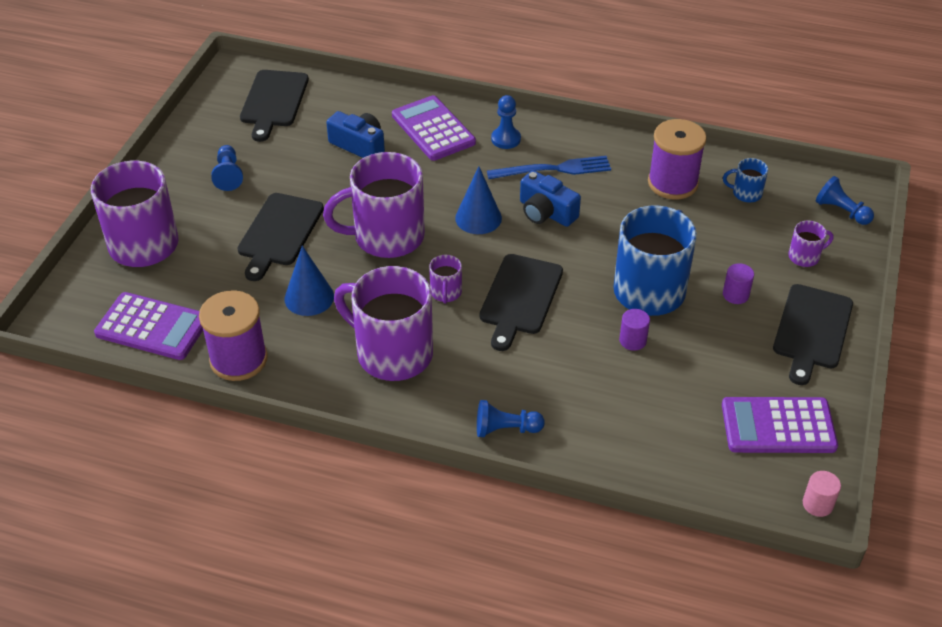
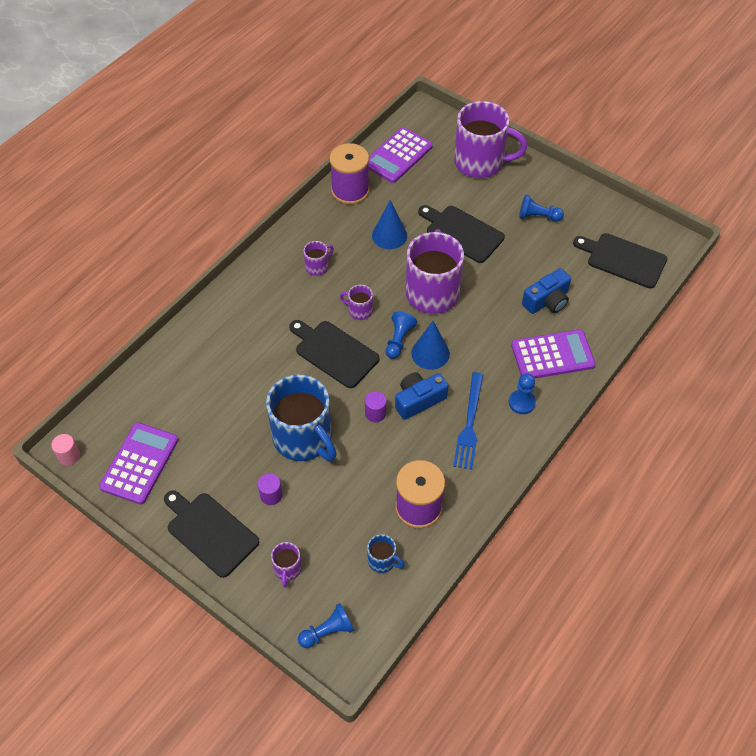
camera: 110 degrees right, 10 degrees up
(392, 353) = (317, 266): purple mug -> purple mug, size x0.44
(505, 429) = (223, 307): blue pawn -> blue pawn (399, 340)
(632, 340) = (260, 406): purple cylinder -> purple cylinder (375, 413)
(746, 193) = (382, 561): blue mug -> blue mug turned 90 degrees clockwise

